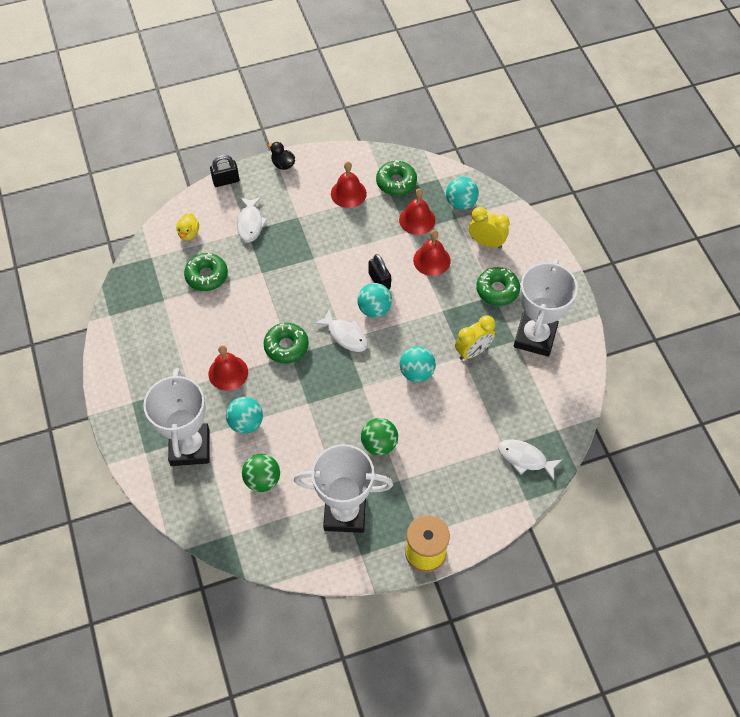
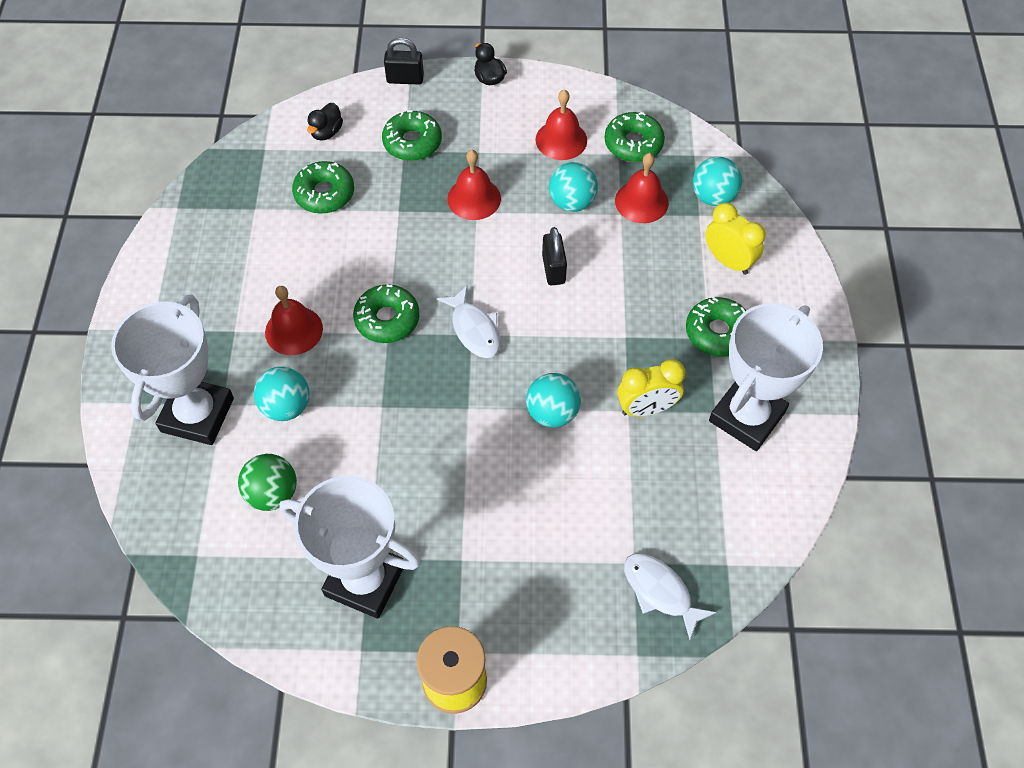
camera: 20 degrees right, 0 degrees up
(188, 233) = (326, 132): yellow duck -> black duck
(250, 223) = (412, 142): white fish -> green donut
(374, 309) = (530, 306): turquoise ball -> turquoise ball (572, 202)
(379, 444) = (455, 497): green ball -> none
(431, 260) = (639, 262): red bell -> red bell (474, 198)

